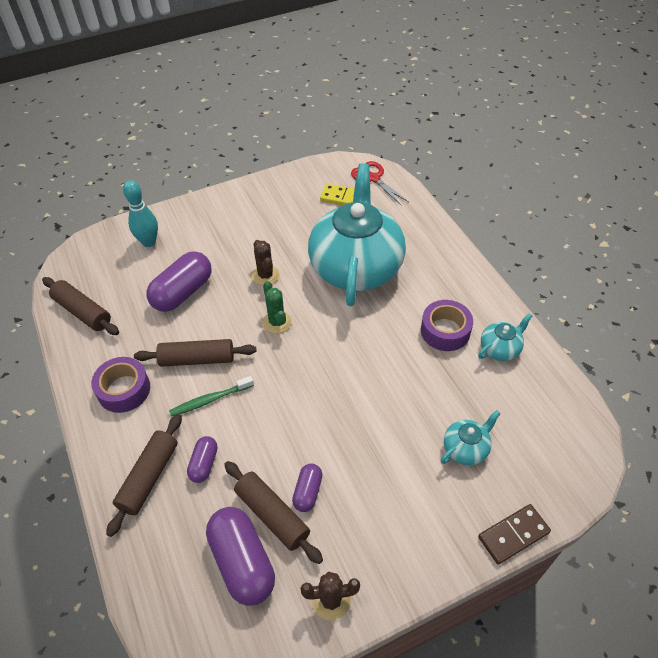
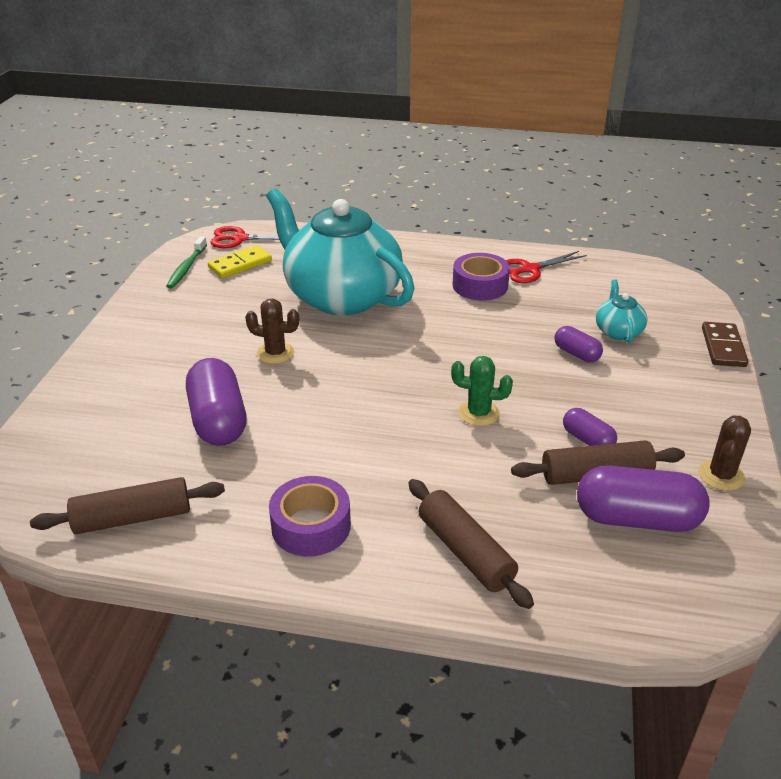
camera: 55 degrees left, 15 degrees down
(149, 242) = (96, 416): turquoise bowling pin -> none
(197, 359) = (334, 448): brown rolling pin -> none
(204, 464) = (487, 499): purple capsule -> purple capsule (576, 354)
(210, 400) = (403, 460): green toothbrush -> green toothbrush (186, 268)
(277, 322) = (350, 372): green cactus -> green cactus (478, 413)
(500, 348) = (530, 269): turquoise teapot -> red scissors

